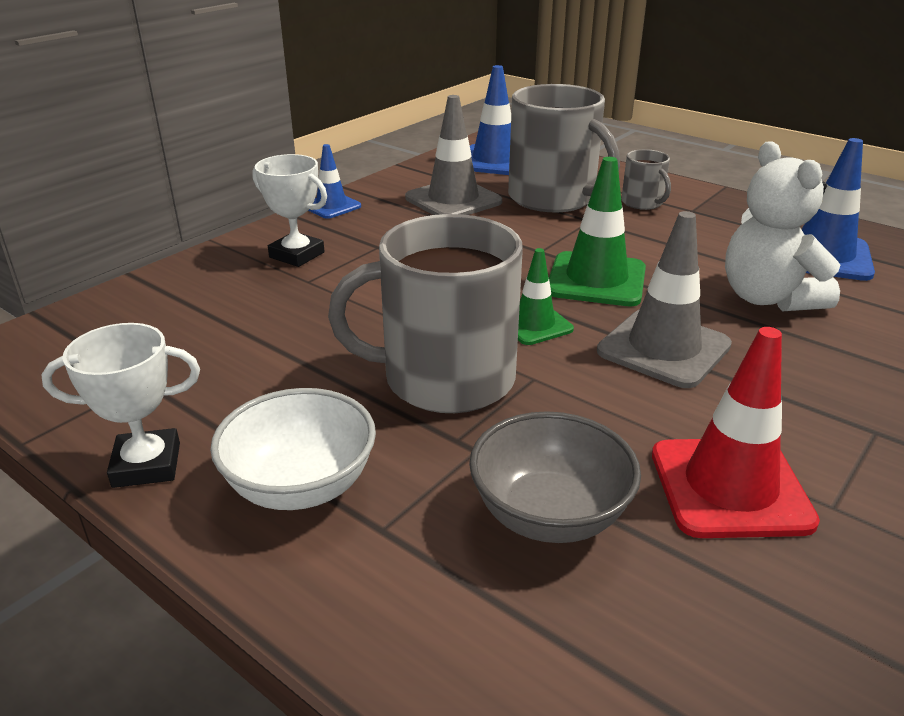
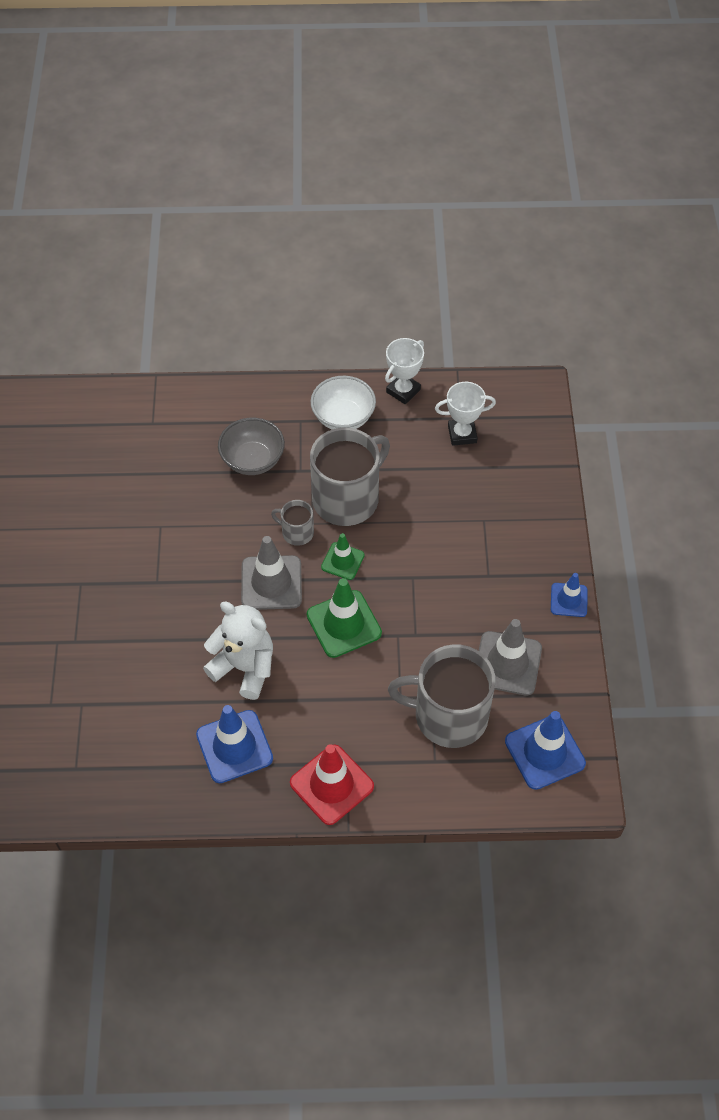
camera: 140 degrees right, 25 degrees up
(297, 255) = (519, 537): white trophy -> white trophy (462, 434)
(642, 203) = (386, 751): grey mug -> grey mug (297, 532)
(730, 487) = (200, 512): red traffic cone -> red traffic cone (331, 784)

